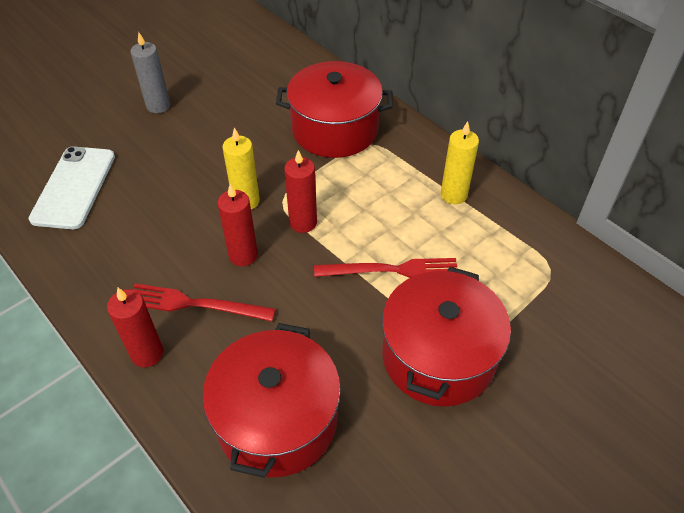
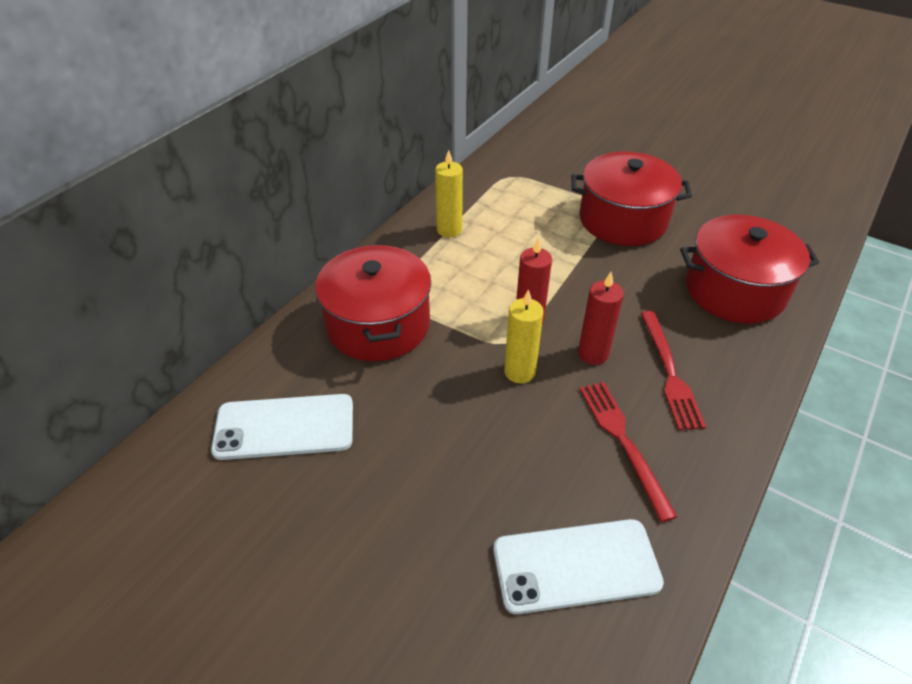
camera: 105 degrees left, 5 degrees down
(147, 354) = (742, 390): red candle -> none
(158, 106) = (375, 527): grey candle -> none
(255, 76) = (284, 427): none -> white phone
(392, 270) = (555, 253): red fork -> red fork (623, 442)

